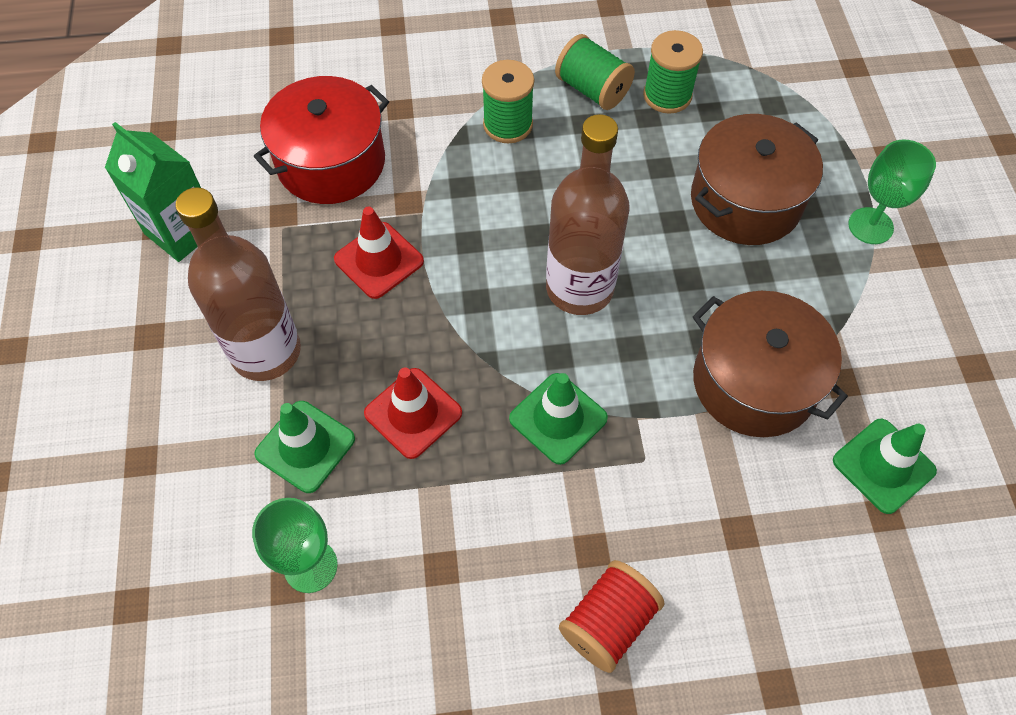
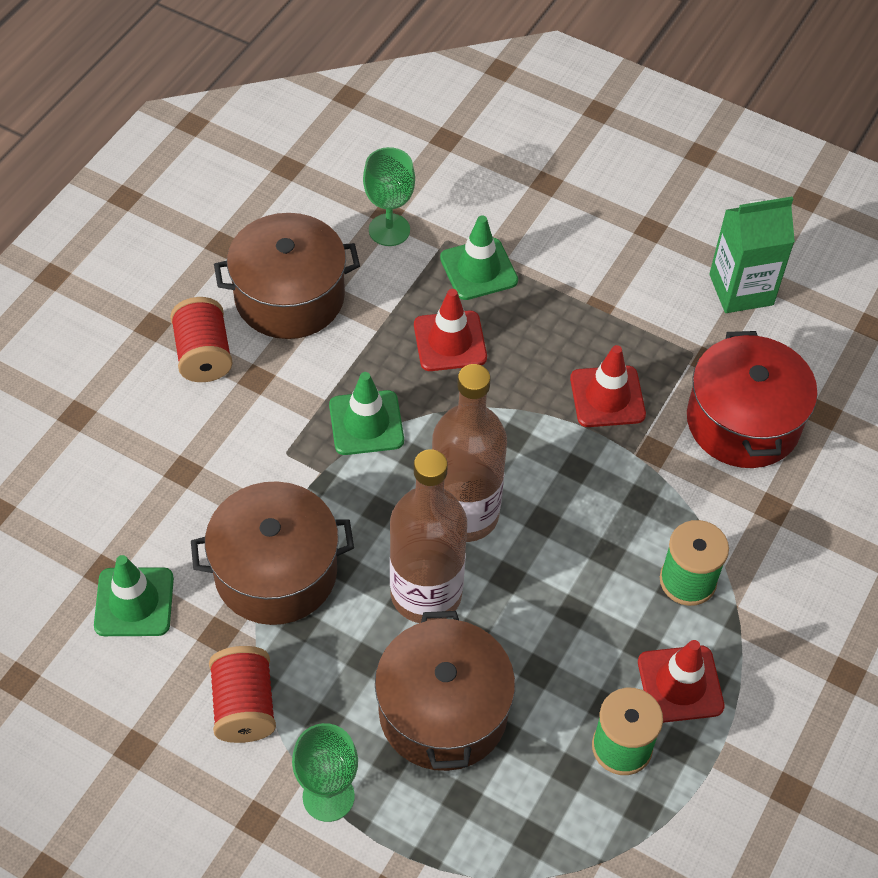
camera: 125 degrees right, 5 degrees down
(266, 351) = (578, 286): brown bottle -> brown bottle (426, 594)
(472, 597) = (289, 297): none -> brown pot
(592, 89) = (680, 684): green spool -> red traffic cone
(871, 321) = (244, 706): none -> red spool

